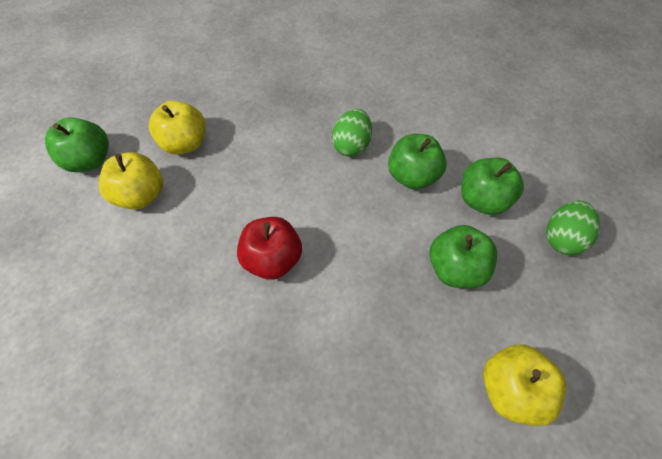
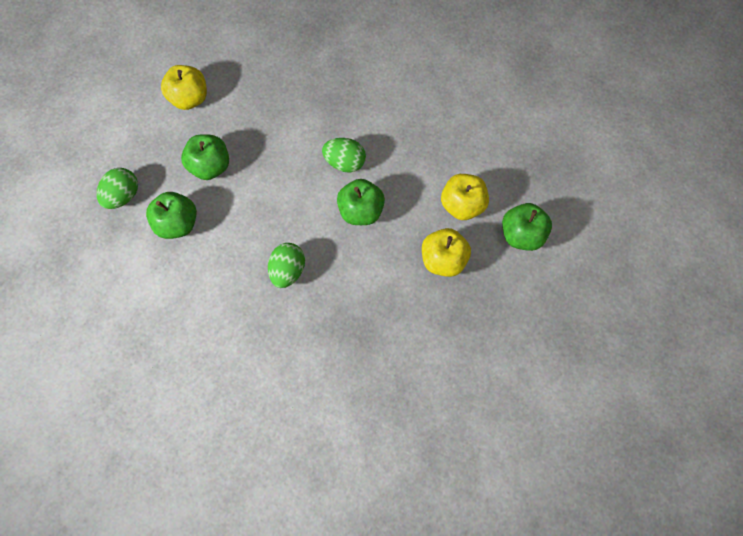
camera: 175 degrees right, 10 degrees up
(273, 259) = (345, 163): red apple -> green egg
(412, 176) = (234, 242): green apple -> green apple (361, 211)

